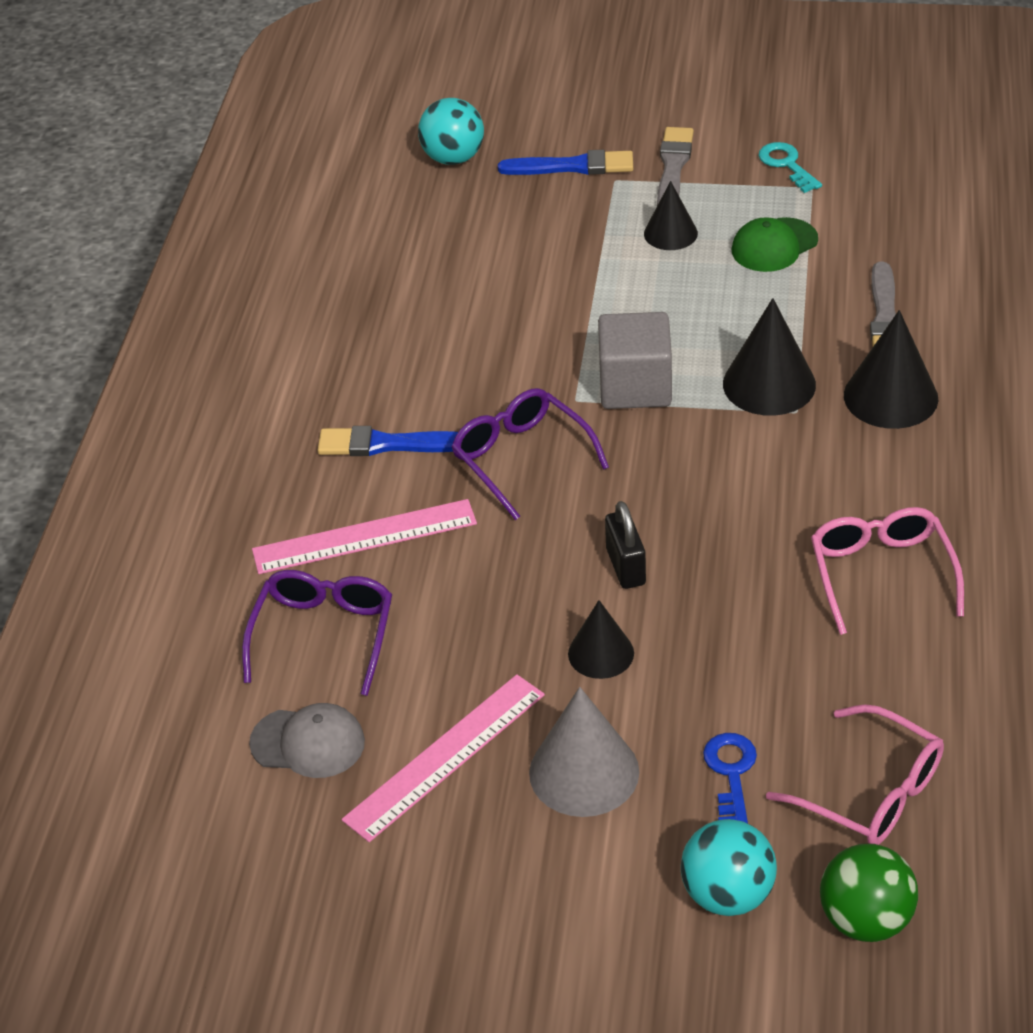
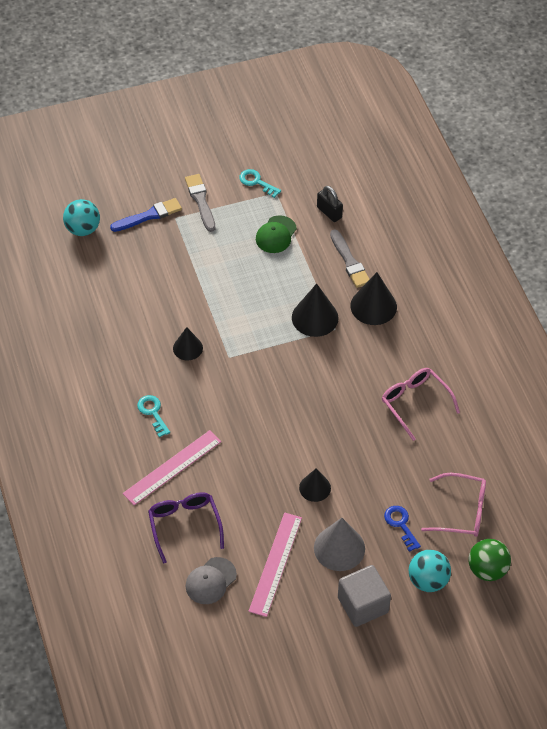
camera: 30 degrees left, 10 degrees up
(308, 743) = (210, 581): grey cap -> grey cap turned 150 degrees clockwise
(388, 444) = (153, 413): blue brush -> turquoise key
(521, 458) = (221, 399): purple glasses -> none
(625, 567) = (302, 440): black padlock -> black padlock (329, 212)
(635, 386) = (253, 340): grey cube -> grey cube (363, 605)
(670, 233) = (221, 243): black cone -> black cone (188, 348)

